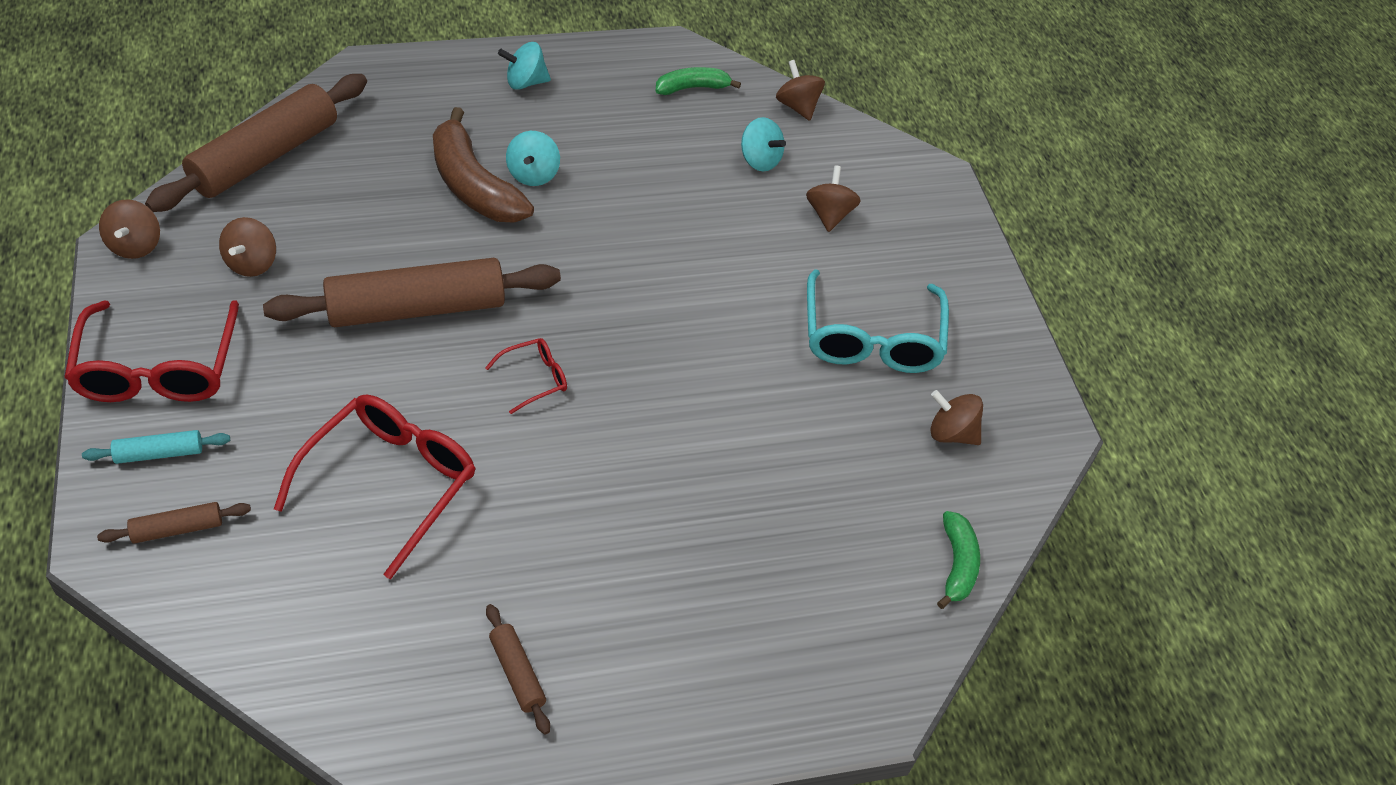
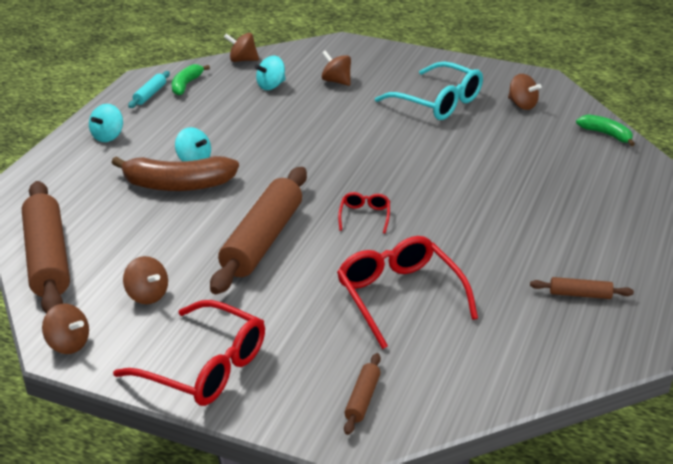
camera: 50 degrees left, 15 degrees down
(159, 453) = (286, 388): turquoise rolling pin -> turquoise rolling pin (150, 94)
(759, 160) = (271, 86): turquoise spinning top -> turquoise spinning top turned 150 degrees clockwise
(951, 433) = (522, 105): brown spinning top -> brown spinning top turned 105 degrees counterclockwise

